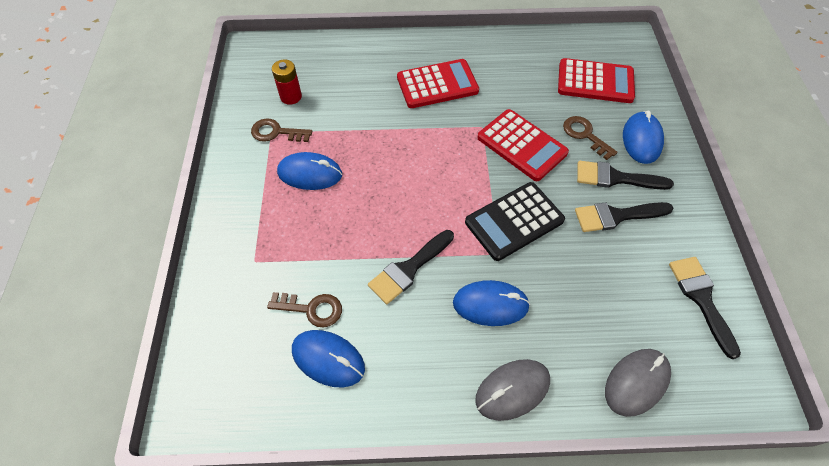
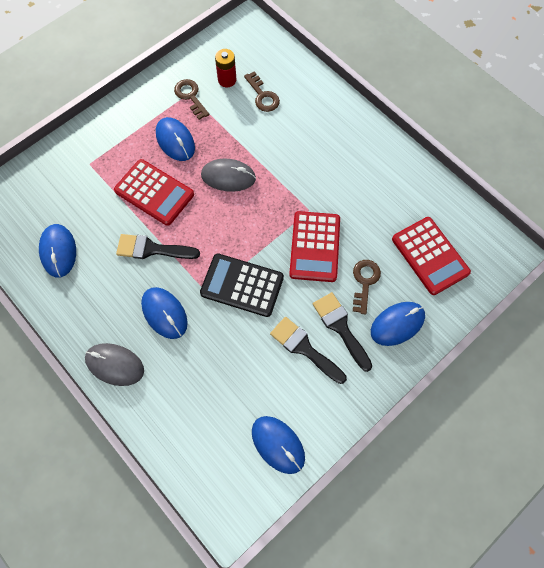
camera: 50 degrees right, 10 degrees up
(312, 309) = (82, 218): brown key -> brown key (263, 96)
(437, 84) = (322, 155): red calculator -> red calculator (154, 192)
(636, 382) = (176, 436): grey mouse -> grey mouse (228, 177)
(701, 299) = (278, 444): black brush -> blue mouse

